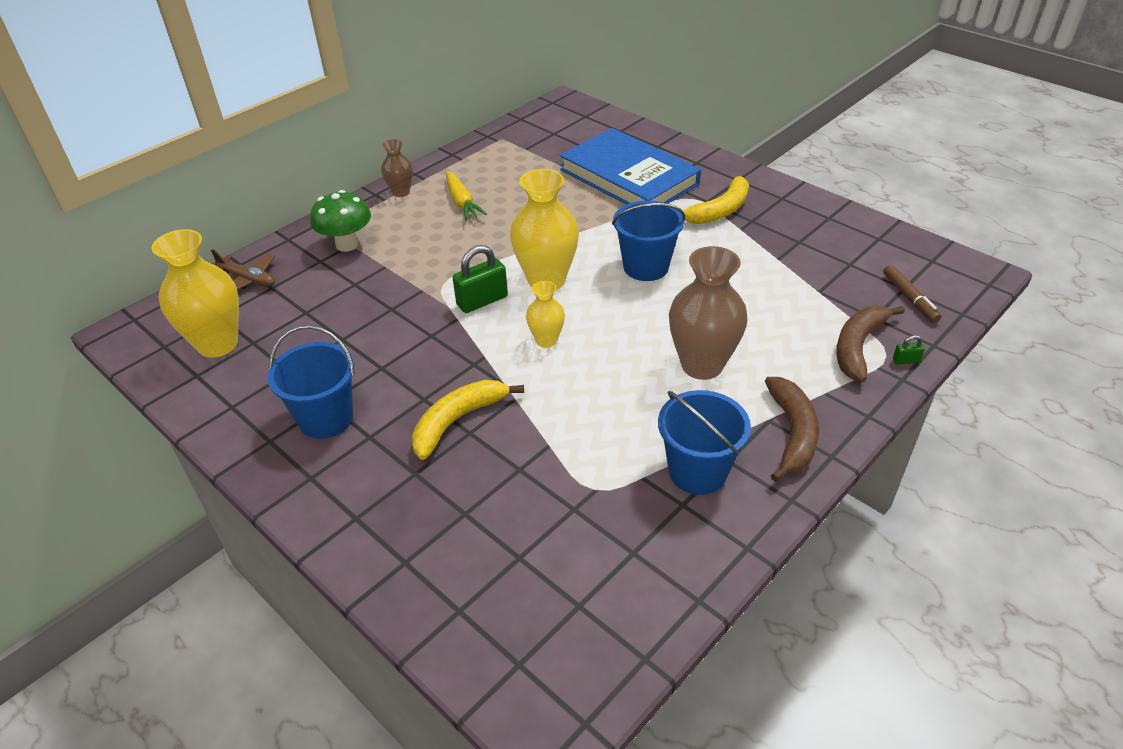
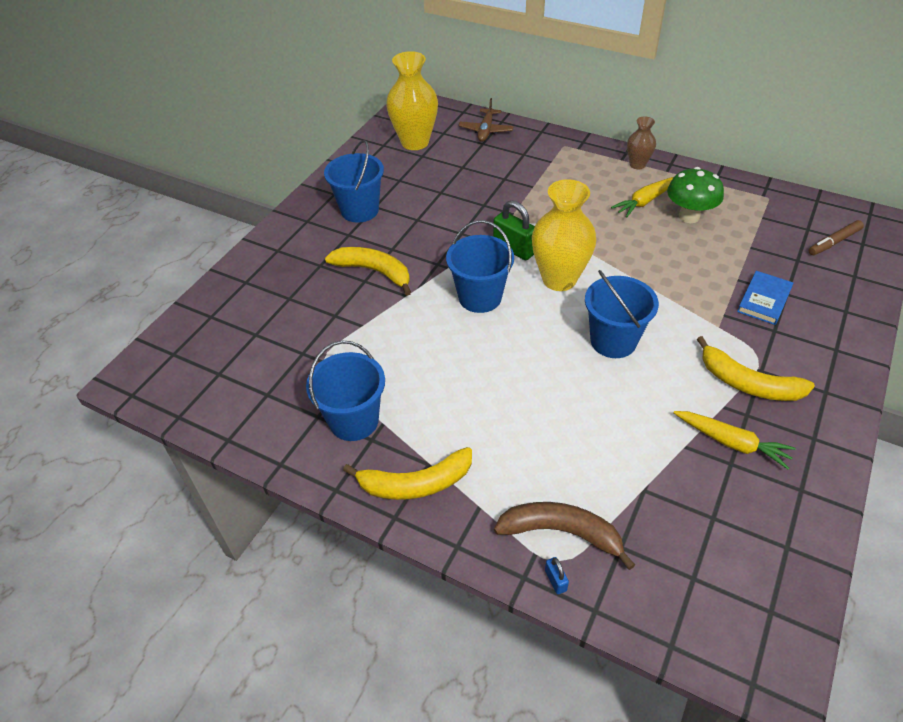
camera: 75 degrees right, 5 degrees up
(347, 244) = (550, 160): green mushroom -> green mushroom (689, 216)
(546, 340) = (480, 297): yellow vase -> blue bucket
(629, 177) = (764, 300): blue book -> blue book, size x0.44
(702, 365) = (485, 405): brown vase -> none
(778, 235) = (731, 442): none -> yellow carrot
(792, 433) = (415, 483): brown banana -> yellow banana
(906, 360) = (555, 580): green padlock -> blue padlock
(909, 298) = (675, 584): brown marker -> brown marker (834, 242)

